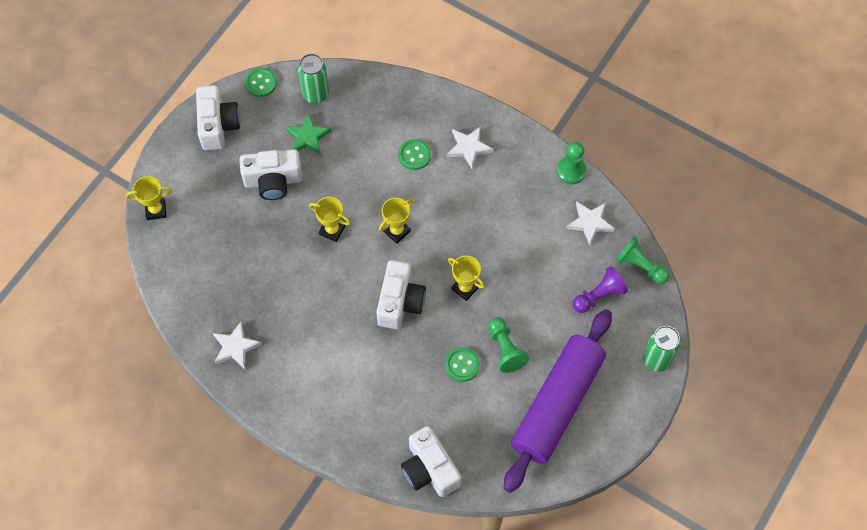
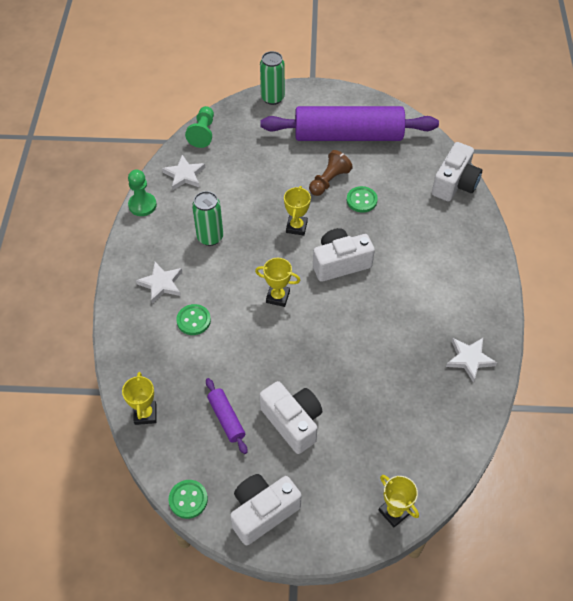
camera: 120 degrees left, 10 degrees down
(307, 137) = (226, 419): green star -> purple rolling pin
(316, 94) = (173, 438): green can -> green can (210, 237)
(332, 230) = (310, 345): yellow trophy -> yellow trophy (145, 414)
(505, 349) = (329, 181): green pawn -> brown pawn
(599, 296) = (244, 146): purple pawn -> none

